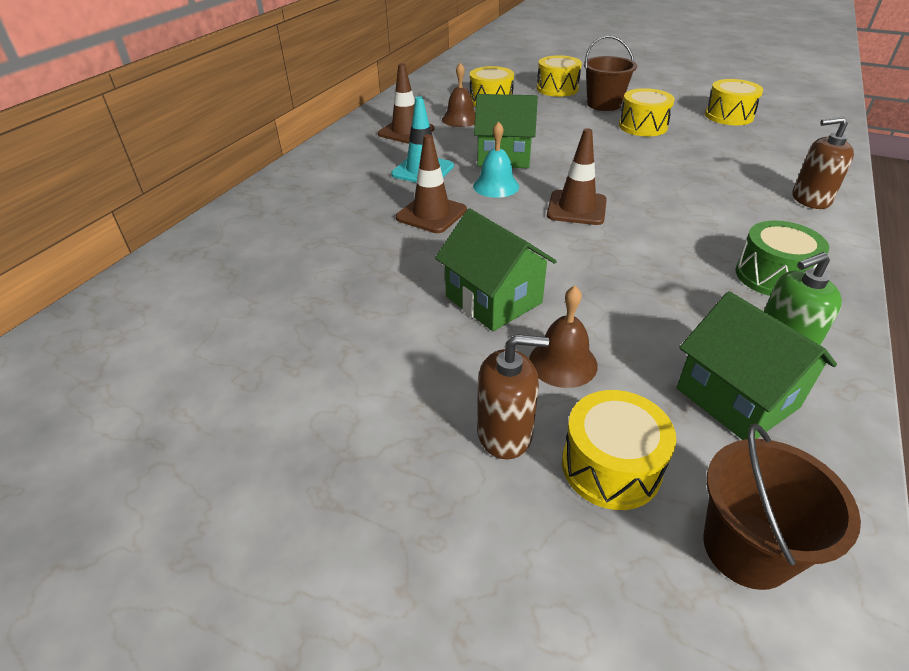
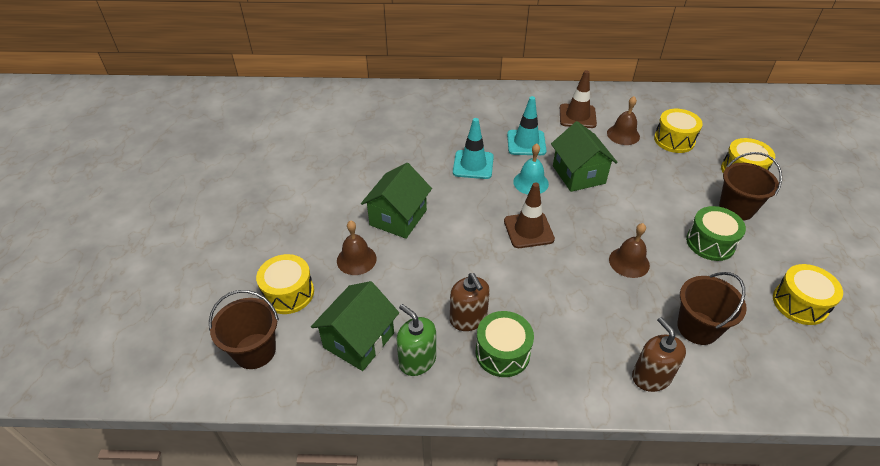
camera: 65 degrees right, 5 degrees up
(431, 214) = (473, 165): brown traffic cone -> turquoise traffic cone
(505, 433) = (296, 250): brown soap dispenser -> brown soap dispenser (468, 318)
(643, 126) = (710, 243): yellow drum -> green drum
(653, 168) = (629, 262): none -> brown bell
(750, 161) = (697, 328): none -> brown bucket

